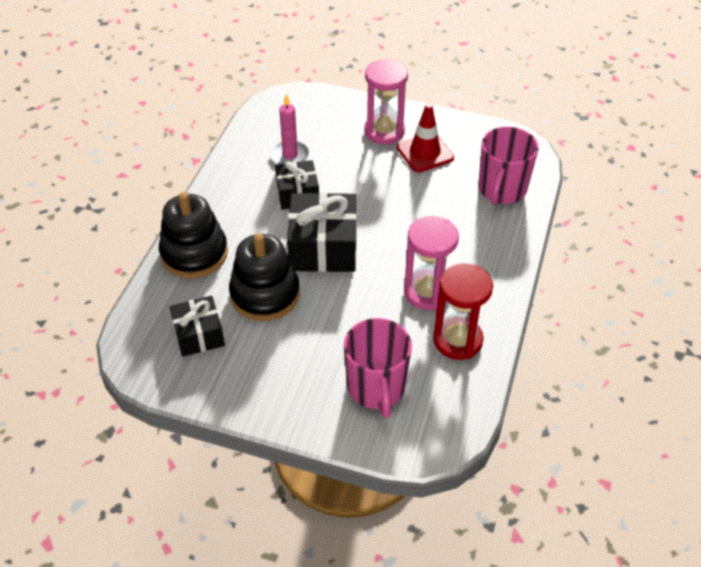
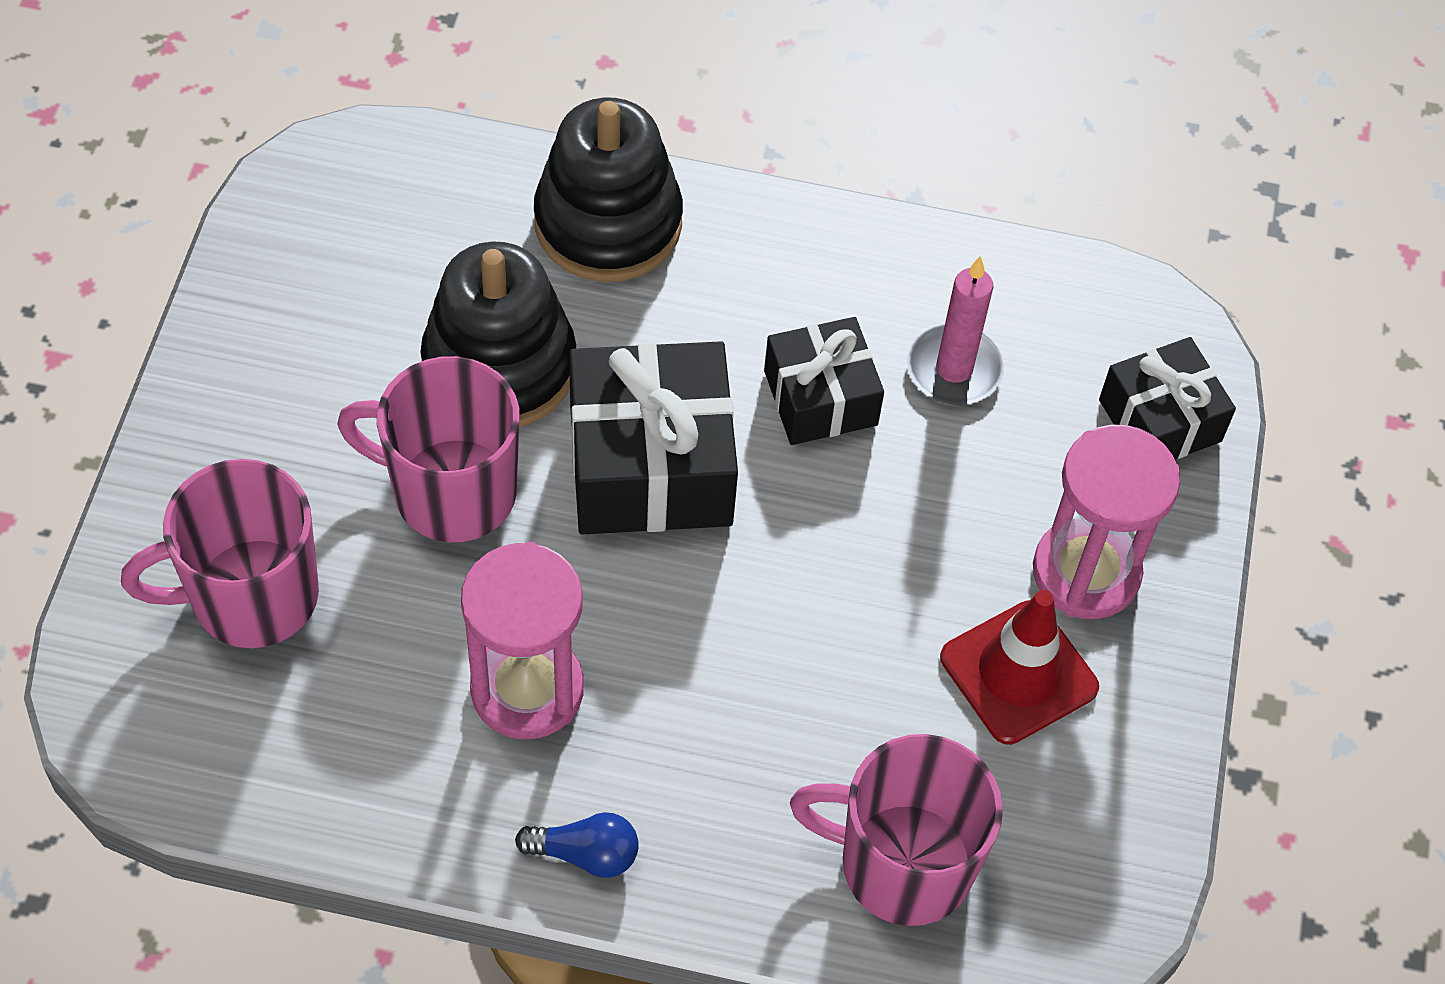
camera: 80 degrees right, 10 degrees up
(199, 335) = (383, 263): black gift -> black gift (1160, 420)
(328, 314) = (450, 491): none -> pink mug
(457, 340) = (386, 756): red hourglass -> none
(500, 278) = (585, 854): none -> blue light bulb

